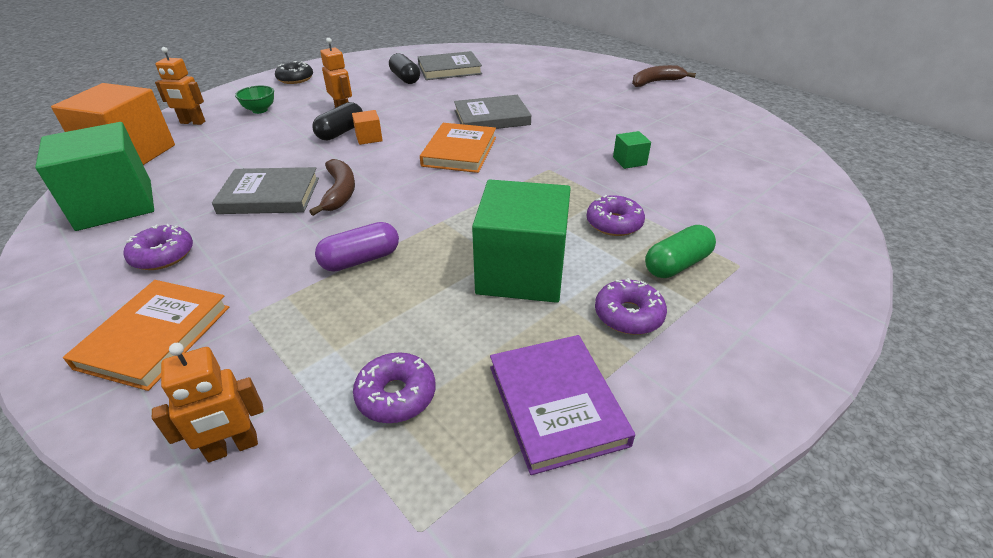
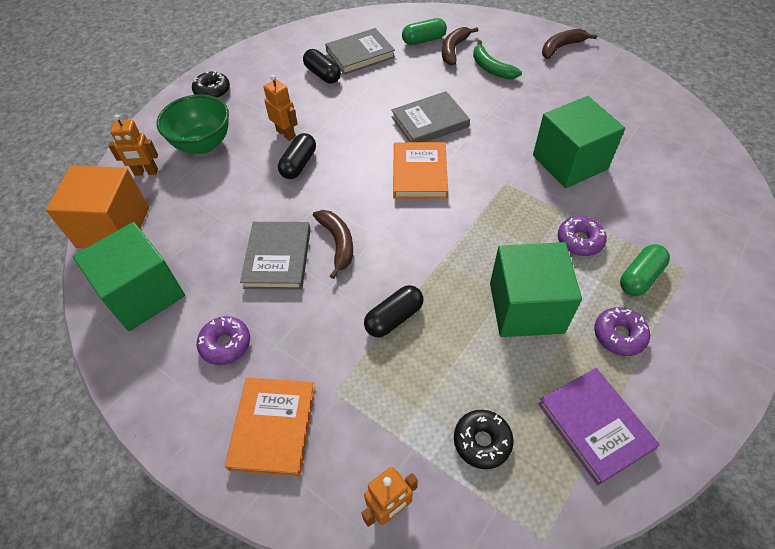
camera: 10 degrees left, 15 degrees up
(260, 110) = (203, 144): green bowl -> green bowl, size x1.90
(270, 195) = (277, 258): grey book -> grey book turned 75 degrees counterclockwise
(360, 259) = (394, 318): purple capsule -> black capsule
(369, 138) = (329, 168): orange cube -> none
(396, 395) = (482, 441): purple donut -> black donut
(517, 66) = (424, 40): none -> green capsule
(543, 74) = (454, 50): none -> brown banana
(575, 89) = (491, 68): none -> green banana
(629, 161) = (569, 162): green cube -> green cube, size x2.43

